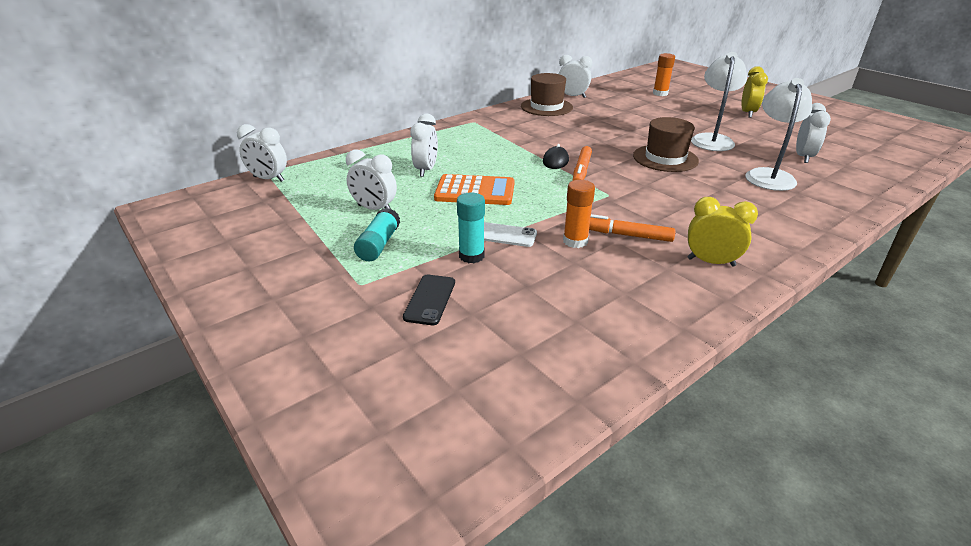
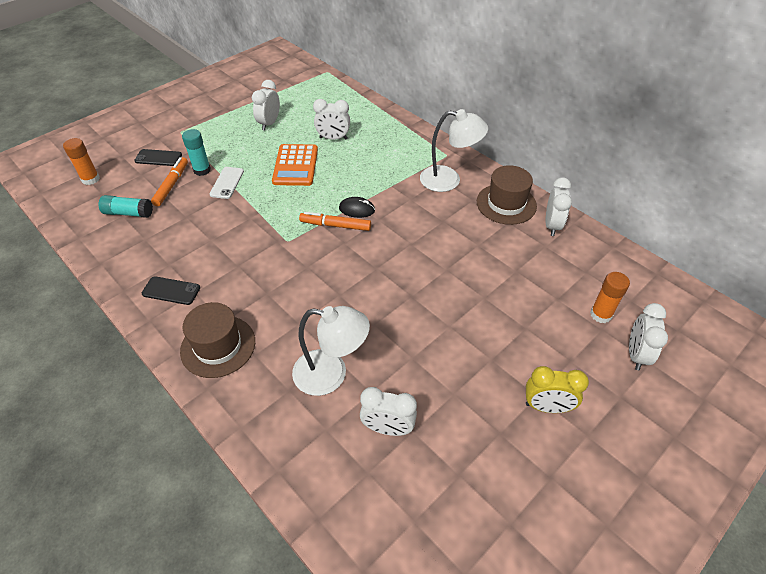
camera: 85 degrees right, 15 degrees up
(268, 179) = (315, 75): white clock -> white clock (636, 354)
(379, 244) = (222, 132): turquoise glue stick -> turquoise glue stick (128, 213)
(575, 241) = (213, 218): orange glue stick -> orange glue stick (90, 179)
(625, 235) = (218, 245): orange marker -> orange marker (171, 185)
(665, 158) = (370, 289): brown hat -> brown hat (218, 346)
(711, 262) = (171, 291): yellow clock -> black phone
(712, 139) = (432, 342): white lamp -> white lamp (449, 180)

